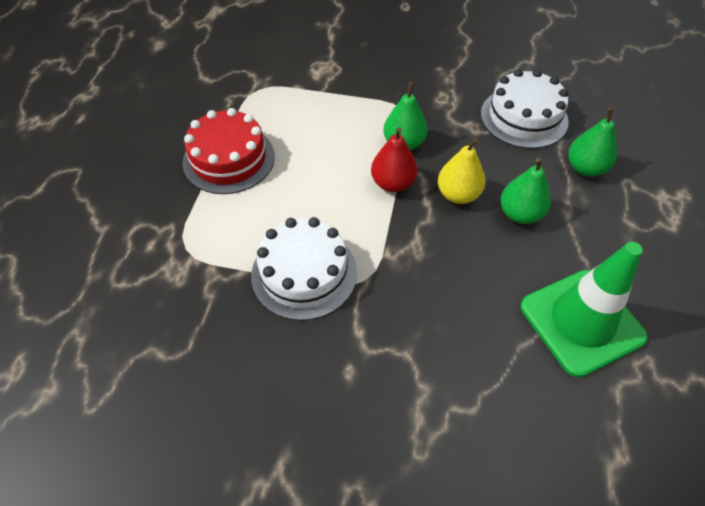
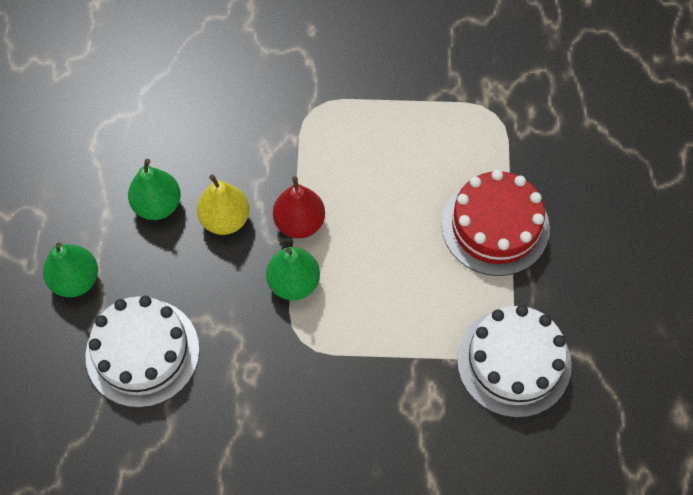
camera: 170 degrees right, 10 degrees up
(304, 273) = (371, 106): white cake -> white cake (514, 362)
(581, 322) = (109, 100): green traffic cone -> none

